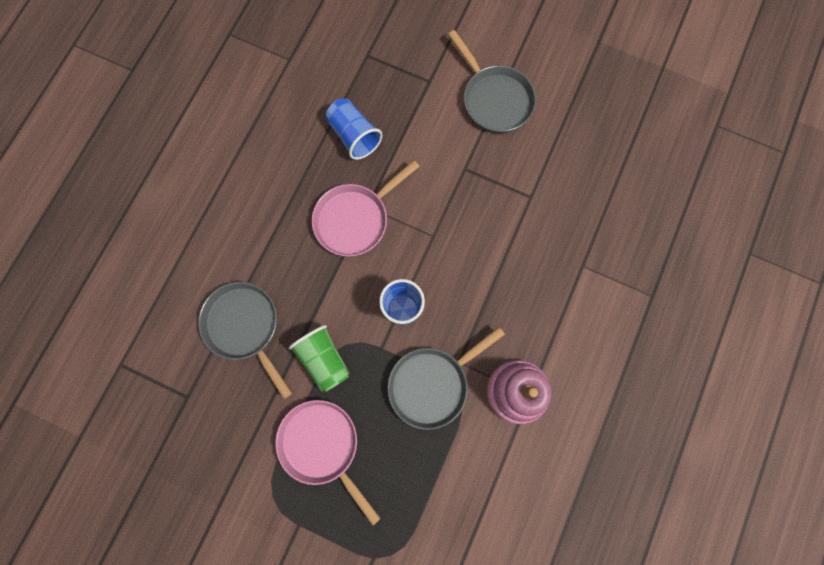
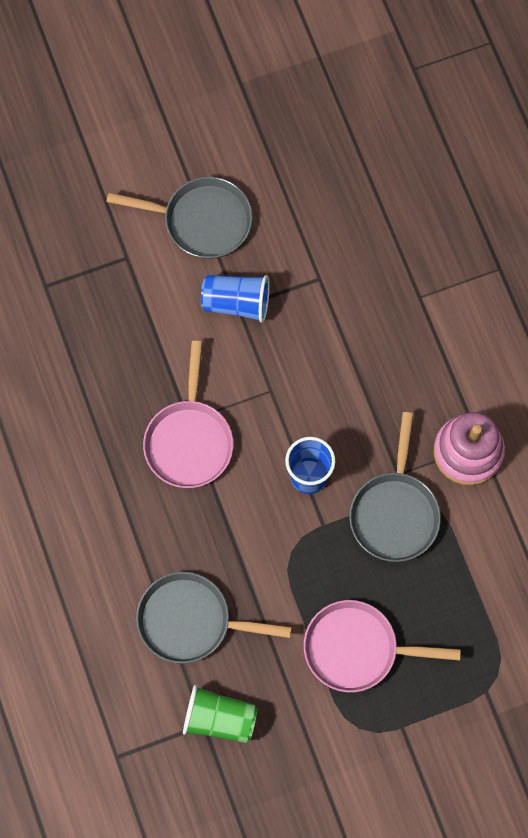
camera: 45 degrees left, 5 degrees down
(324, 359) = (286, 581): green cup -> green cup (219, 719)
(354, 136) = (111, 369): blue cup -> blue cup (236, 302)

